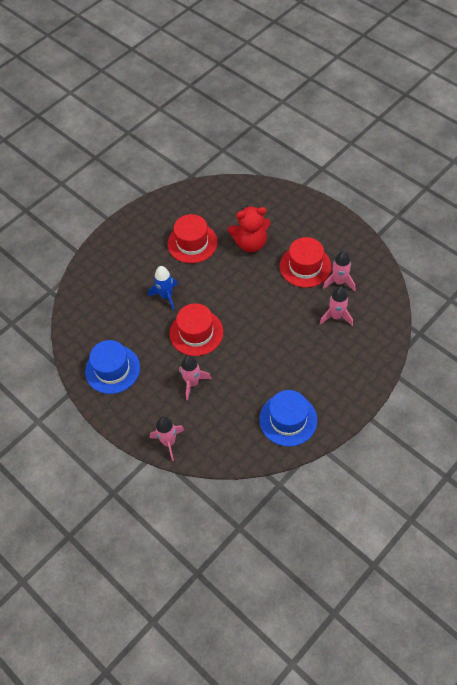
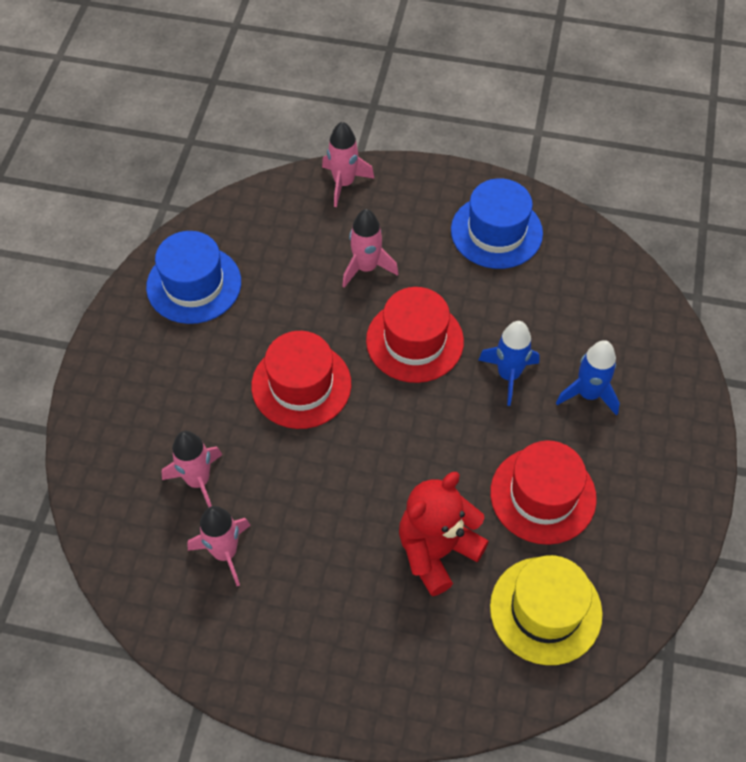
camera: 145 degrees right, 0 degrees up
(139, 271) = (588, 394): none -> blue rocket
(224, 206) = (545, 610): none -> yellow hat
(305, 266) = (305, 553): red hat -> red hat (301, 385)

